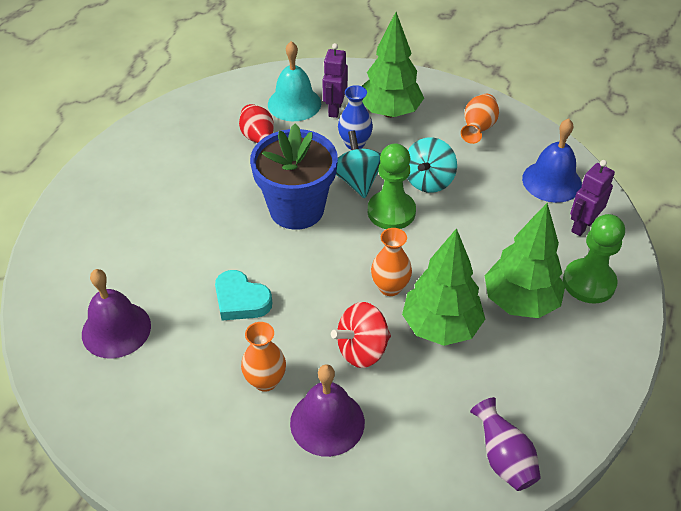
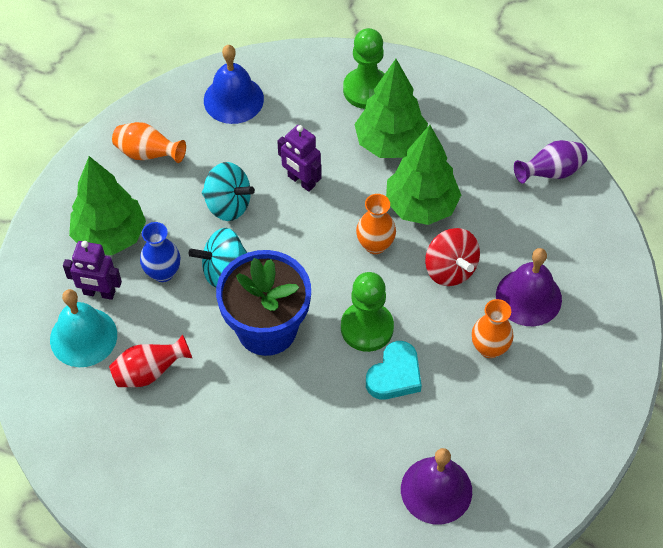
camera: 90 degrees left, 10 degrees up
(391, 212) = (273, 240): green pawn -> green pawn (367, 328)
(582, 226) = (296, 84): purple robot -> purple robot (301, 181)

